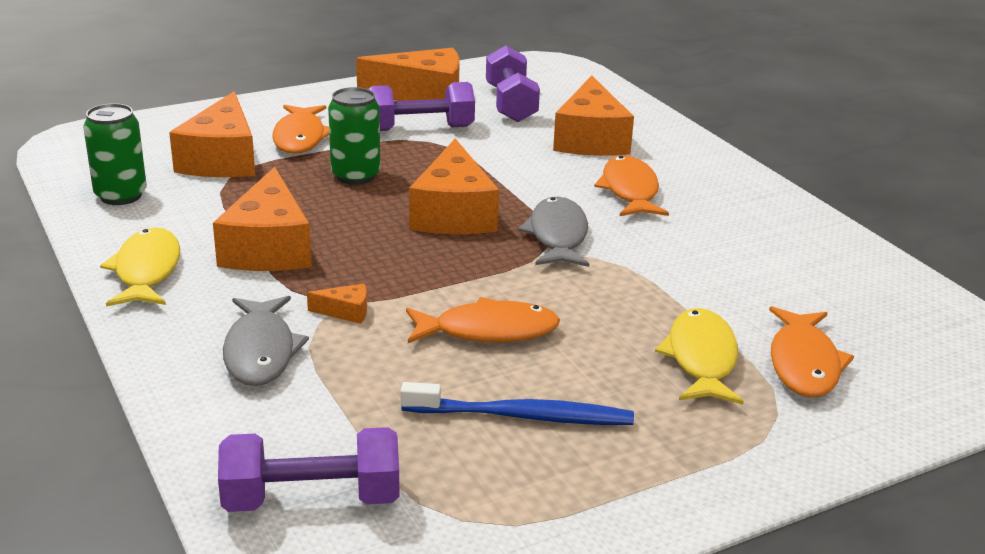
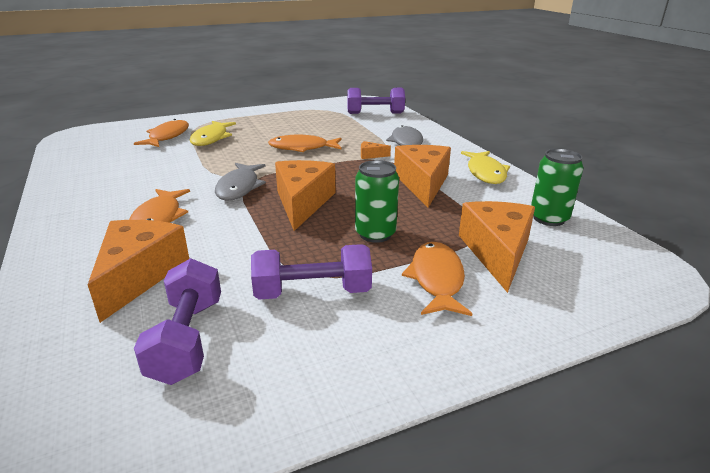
camera: 175 degrees left, 0 degrees up
(423, 95) = (297, 361): orange cheese -> none
(522, 416) = (298, 126): blue toothbrush -> none

